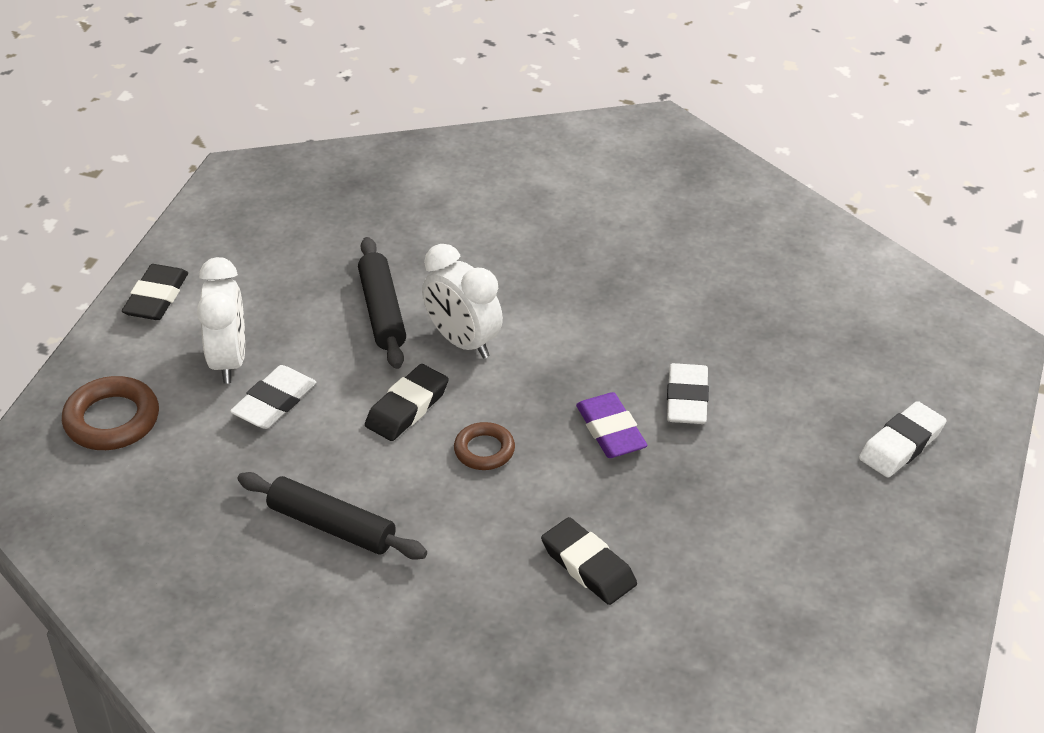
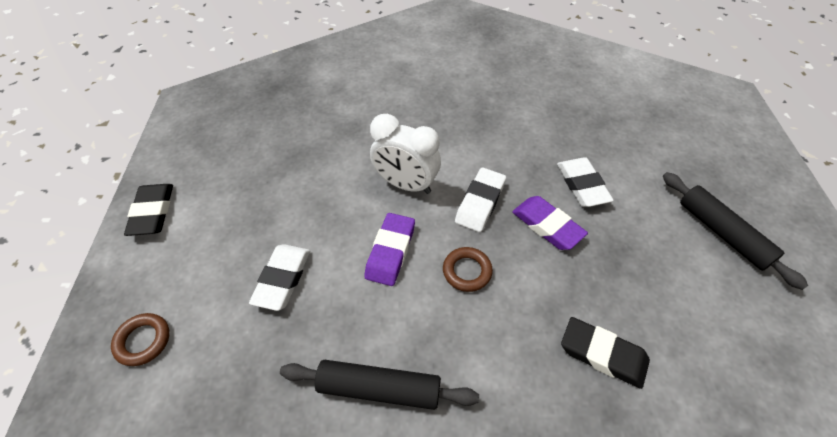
camera: 20 degrees left, 10 degrees up
(112, 420) = (143, 341): brown ring -> brown ring, size x0.63
(228, 361) = (230, 252): white clock -> none
(382, 311) = (336, 176): black rolling pin -> black rolling pin (722, 233)
(407, 408) = (390, 251): black eraser -> purple eraser
(901, 445) = (735, 179): white eraser -> white eraser (480, 202)

